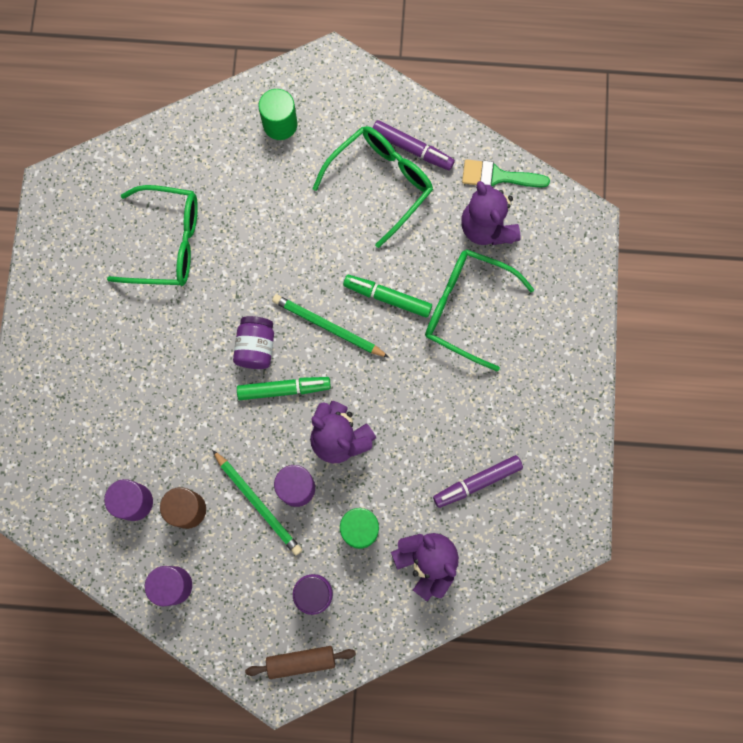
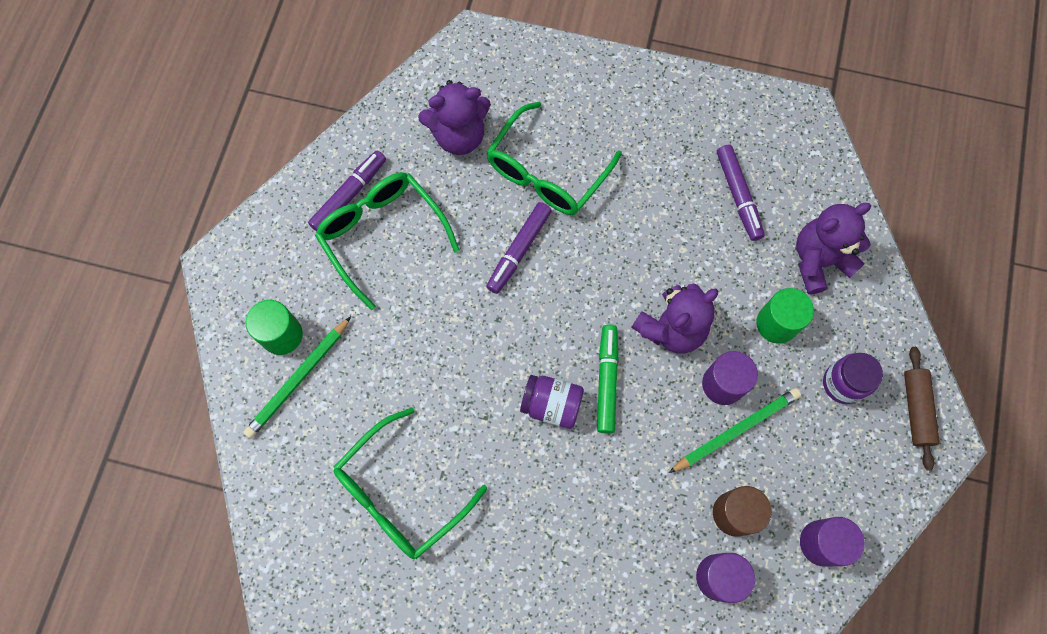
camera: 80 degrees left, 5 degrees down
(167, 243) = (401, 493): green glasses -> green glasses turned 150 degrees counterclockwise
(328, 327) = (541, 319): green pencil -> green pencil (298, 379)
(387, 298) = (519, 250): green marker -> purple marker
(498, 176) = (403, 114): green brush -> none

